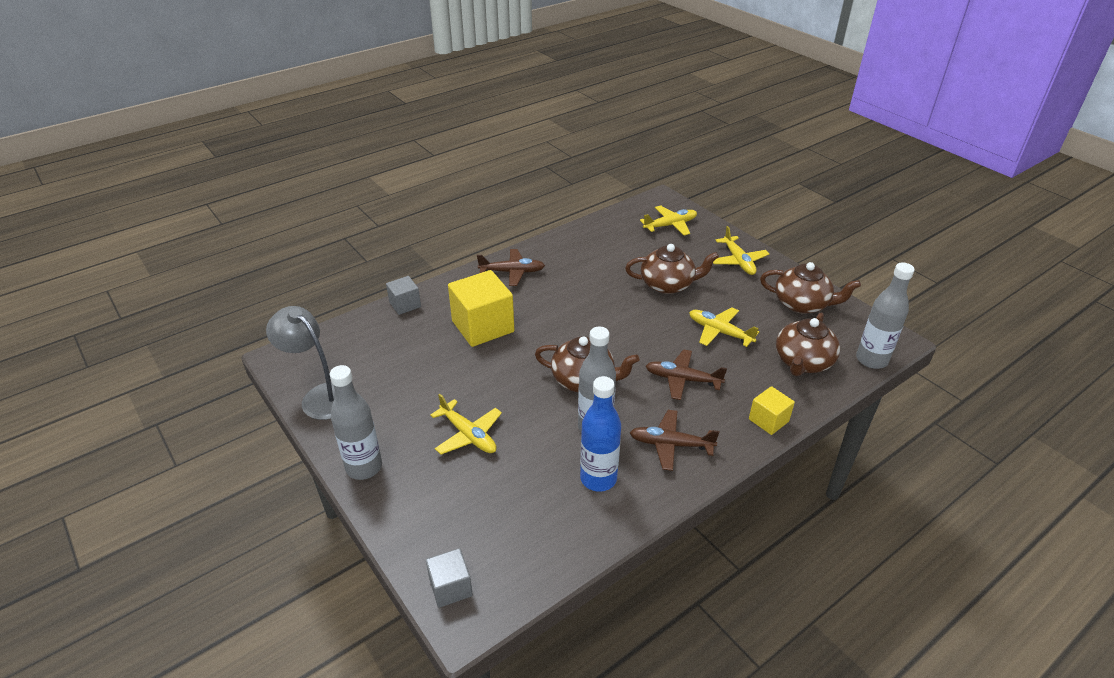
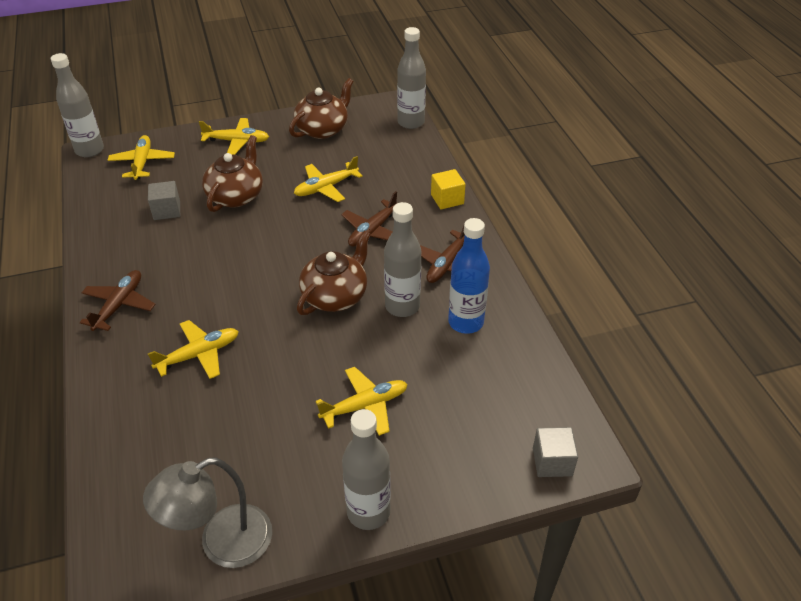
camera: 70 degrees left, 5 degrees up
(405, 304) = (102, 422): grey cube -> grey cube (167, 210)
(483, 326) = (199, 354): yellow cube -> yellow plane
(664, 197) = (89, 150): none -> grey bottle
(802, 362) = (392, 157): brown teapot -> none

